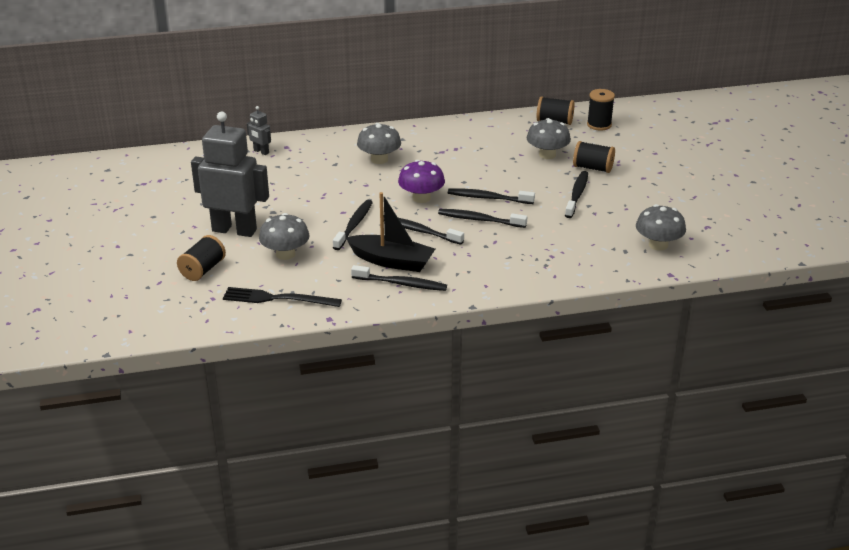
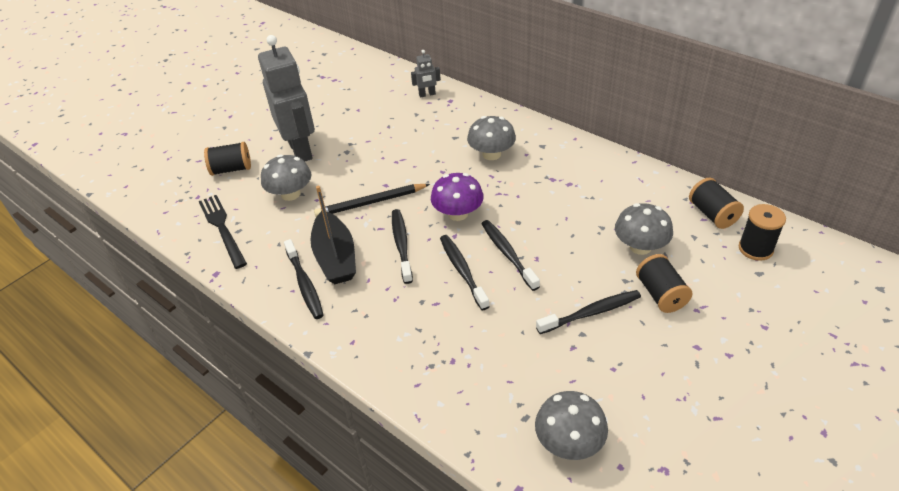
camera: 55 degrees right, 10 degrees up
(261, 152) = (427, 94): grey robot -> grey robot turned 105 degrees counterclockwise
(354, 225) = (371, 203): black toothbrush -> black pencil

